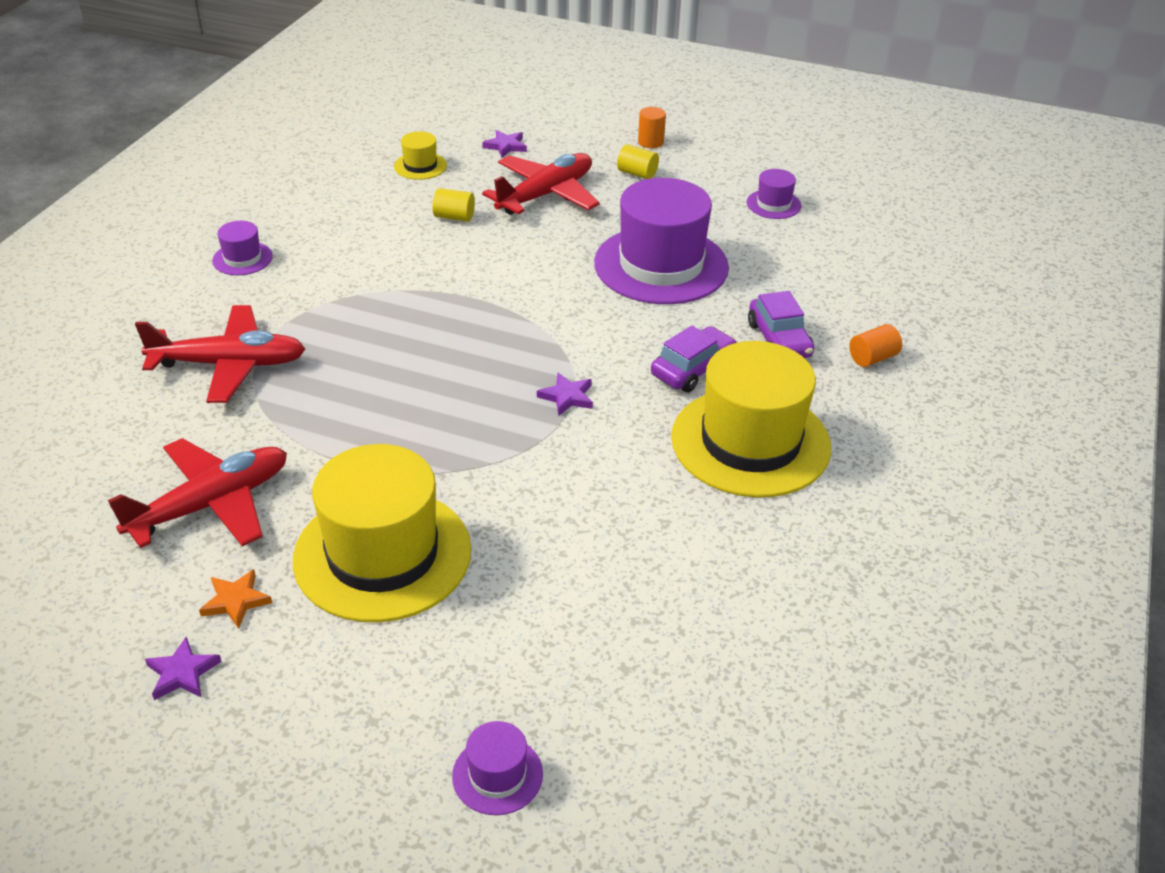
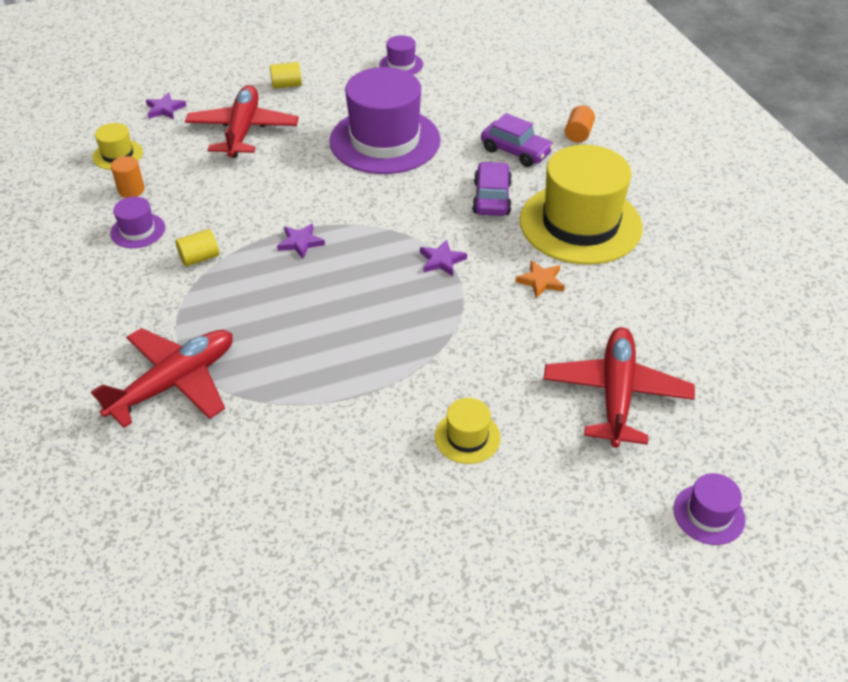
camera: 40 degrees left, 5 degrees up
(182, 673) = (449, 610): purple star -> purple star (300, 243)
(211, 504) = (305, 488): red plane -> red plane (616, 394)
(236, 601) = (416, 537): orange star -> orange star (541, 281)
(242, 258) = (69, 299): purple hat -> purple hat (138, 230)
(382, 554) = (467, 437): yellow hat -> yellow hat, size x0.44
(454, 217) = (197, 180): yellow cylinder -> yellow cylinder (199, 258)
(650, 142) = (266, 58): orange cylinder -> orange cylinder (131, 190)

